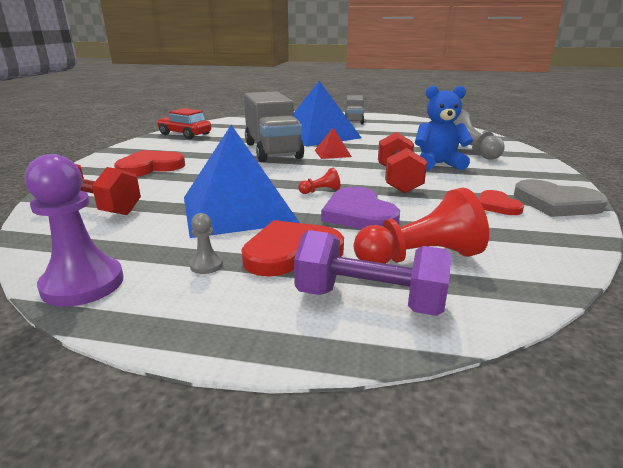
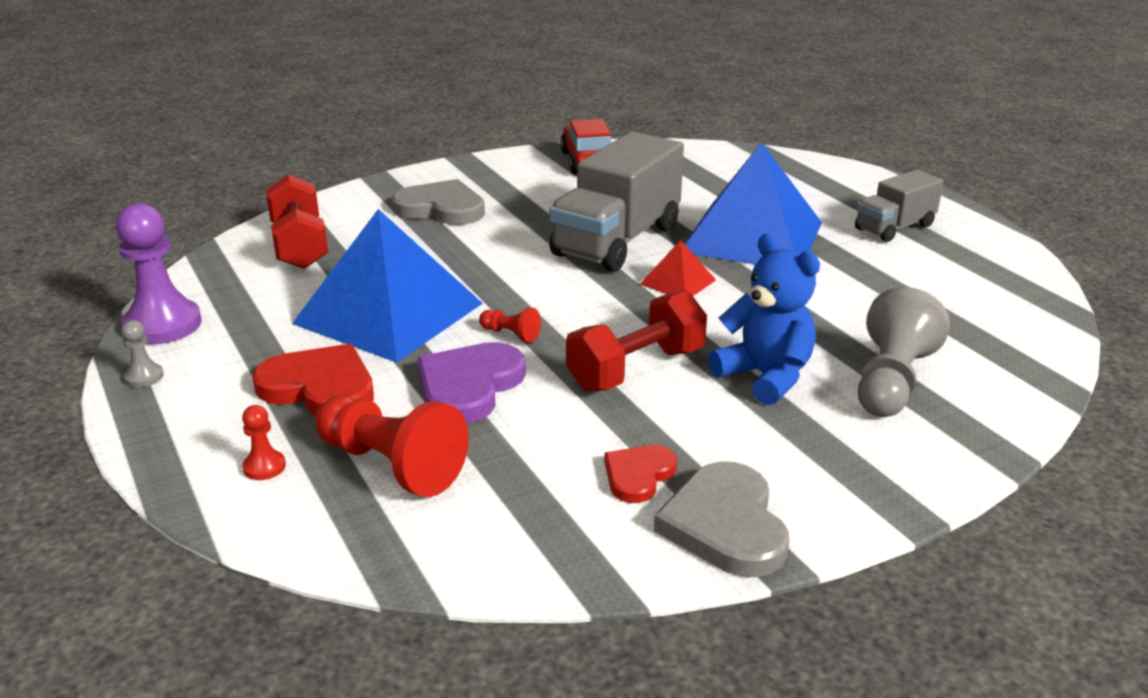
camera: 50 degrees right, 5 degrees up
(150, 167) = (441, 208): red heart -> grey heart
(206, 265) = (247, 359): grey pawn -> grey pawn (144, 377)
(369, 300) = (264, 467): purple dumbbell -> red pawn

